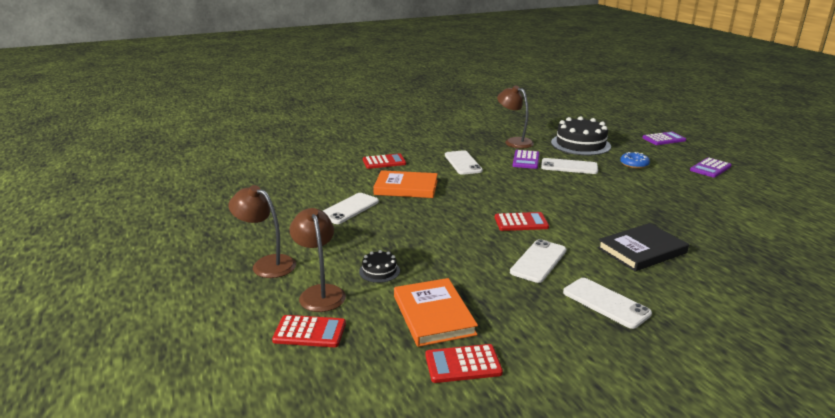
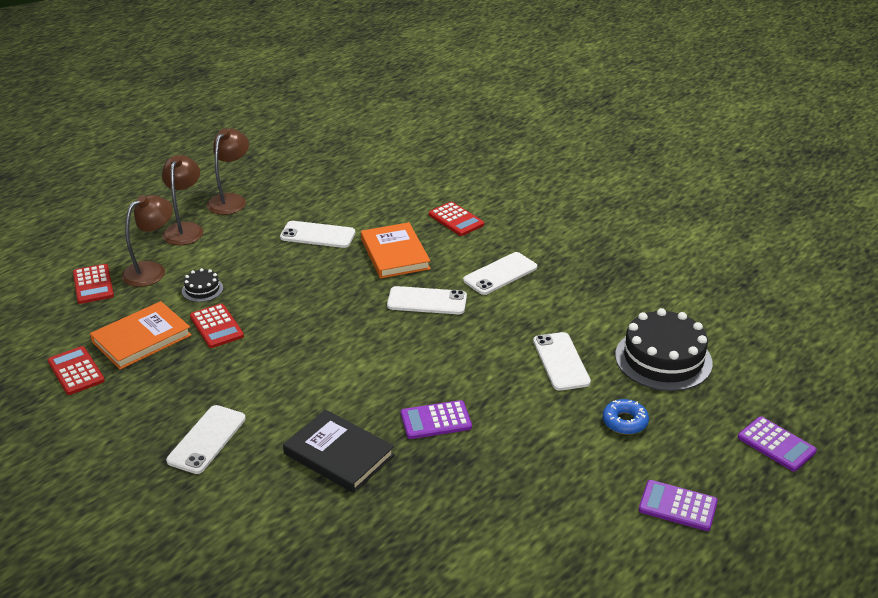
camera: 65 degrees right, 10 degrees up
(514, 142) = (616, 297): brown lamp -> brown lamp (231, 200)
(521, 222) = (357, 352): red calculator -> red calculator (216, 326)
(526, 160) = (554, 321): purple calculator -> purple calculator (436, 420)
(538, 261) = (271, 381): white phone -> white phone (427, 301)

